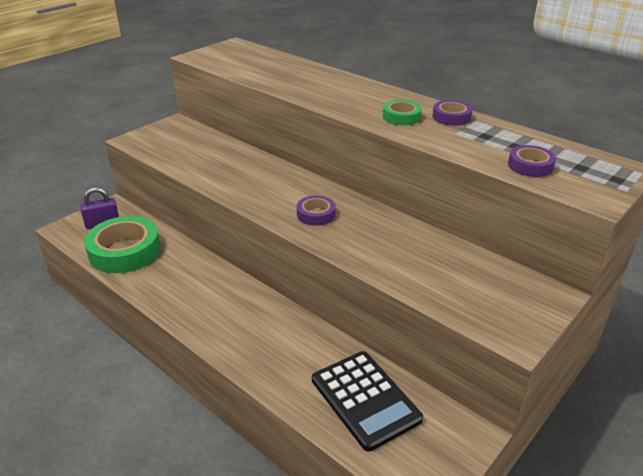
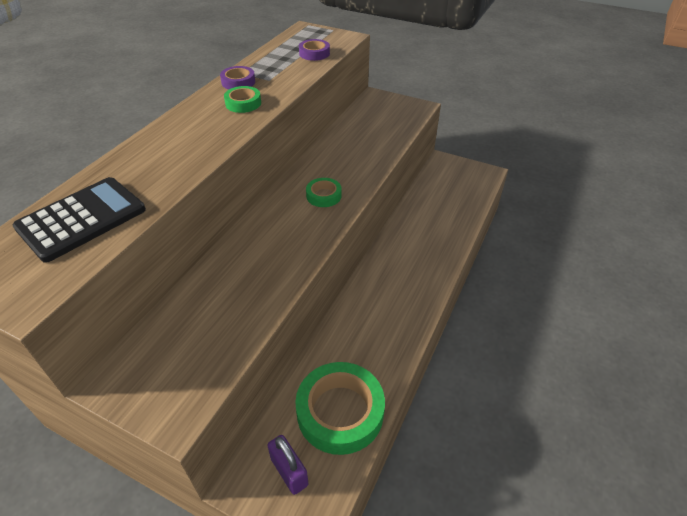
camera: 105 degrees left, 10 degrees up
(316, 214) = (324, 196): purple tape -> green tape
(365, 399) = (443, 200): black calculator -> black calculator (82, 219)

